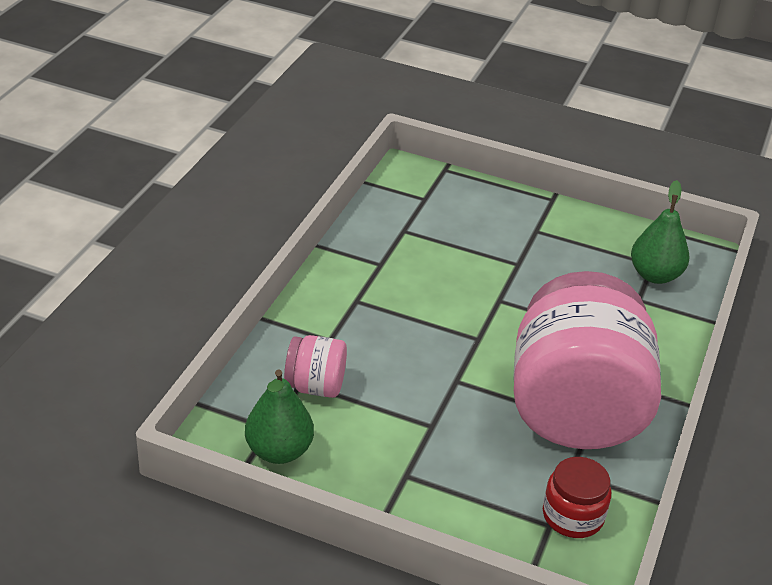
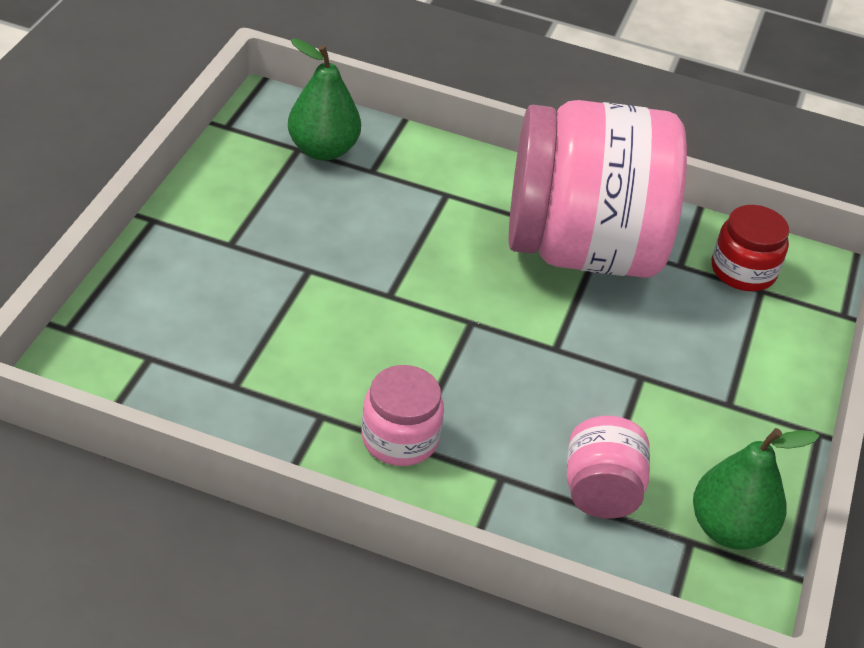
camera: 95 degrees left, 5 degrees up
(362, 295) = (399, 438): none -> pink jar

